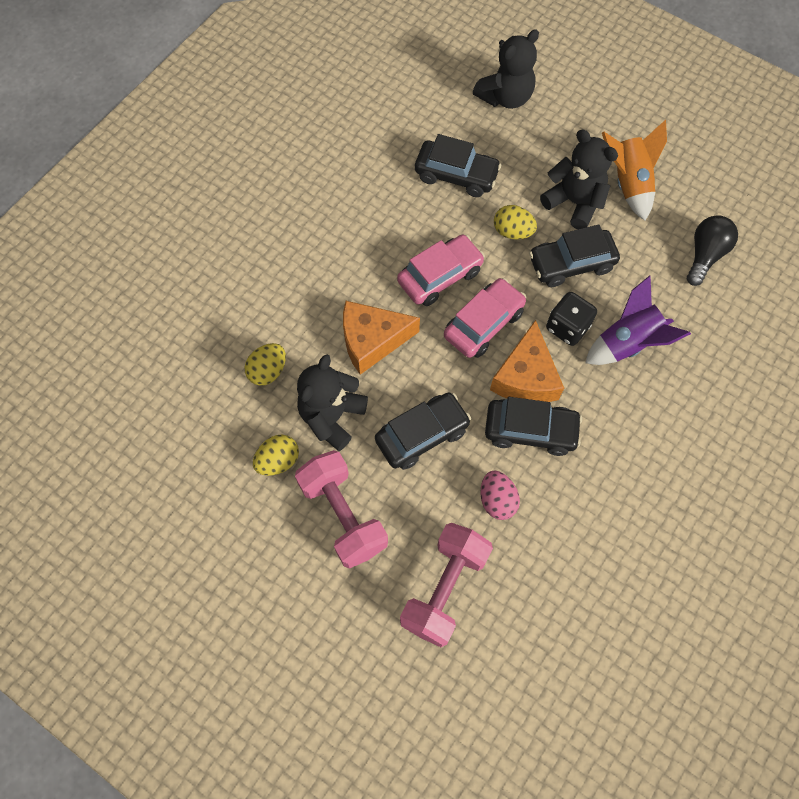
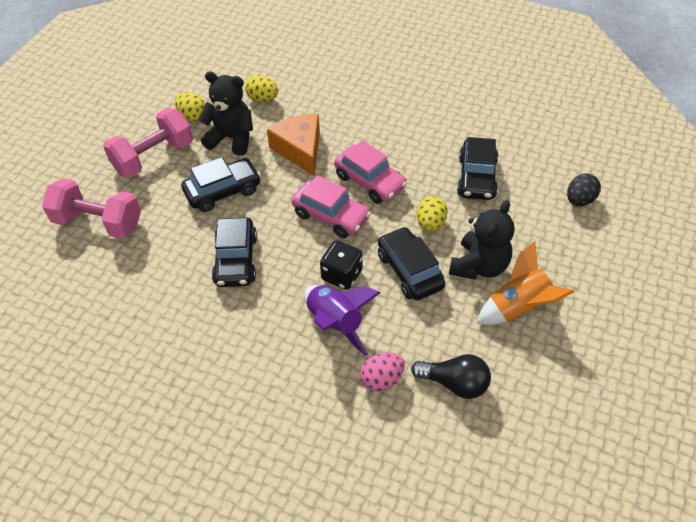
camera: 80 degrees right, 15 degrees down
(422, 435) = (223, 191): black car -> black car turned 75 degrees counterclockwise
(497, 500) = (171, 245): pink egg -> pink egg (381, 379)
(505, 97) = (579, 200): black teddy bear -> black egg
(526, 377) = (286, 251): orange cheese -> none

